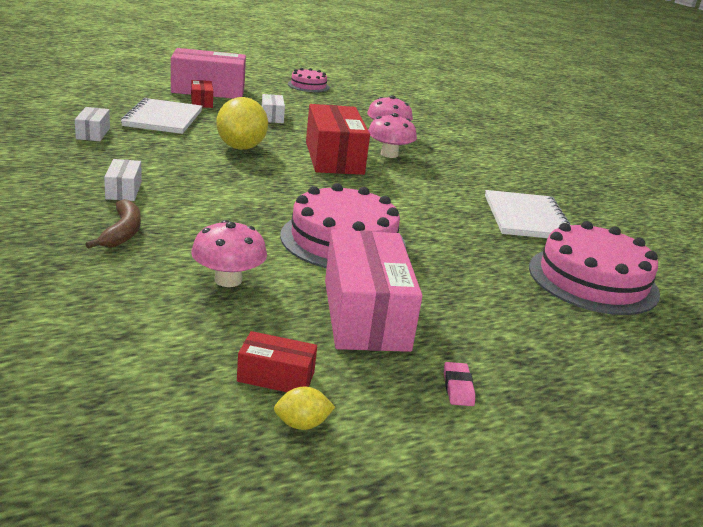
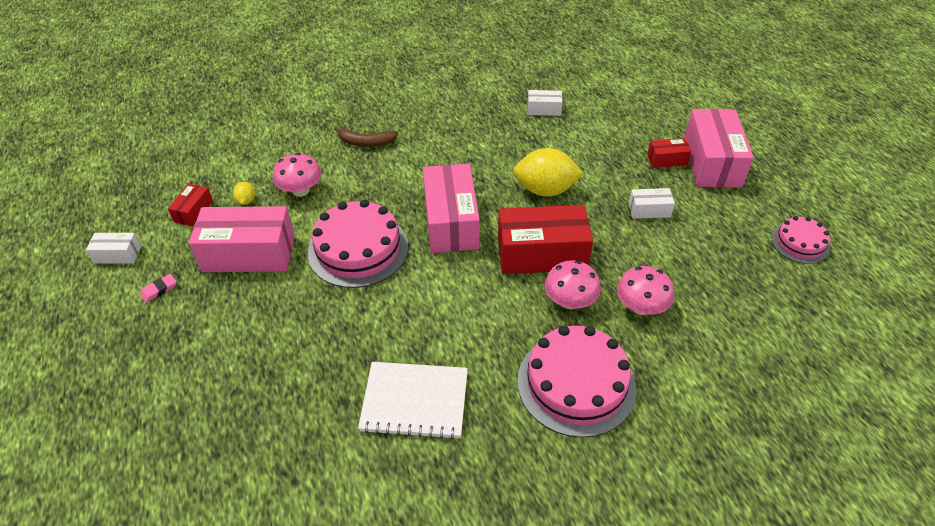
camera: 100 degrees right, 20 degrees up
(124, 190) = (433, 136): white box -> white box (117, 255)
(163, 118) = (600, 140): white notebook -> none
(292, 191) = (451, 222): none -> pink box
(302, 424) = (152, 220): yellow lemon -> yellow lemon (246, 201)
(458, 387) = (159, 290): pink eraser -> pink eraser turned 45 degrees counterclockwise
(593, 280) = (280, 422): pink cake -> pink cake (576, 383)

